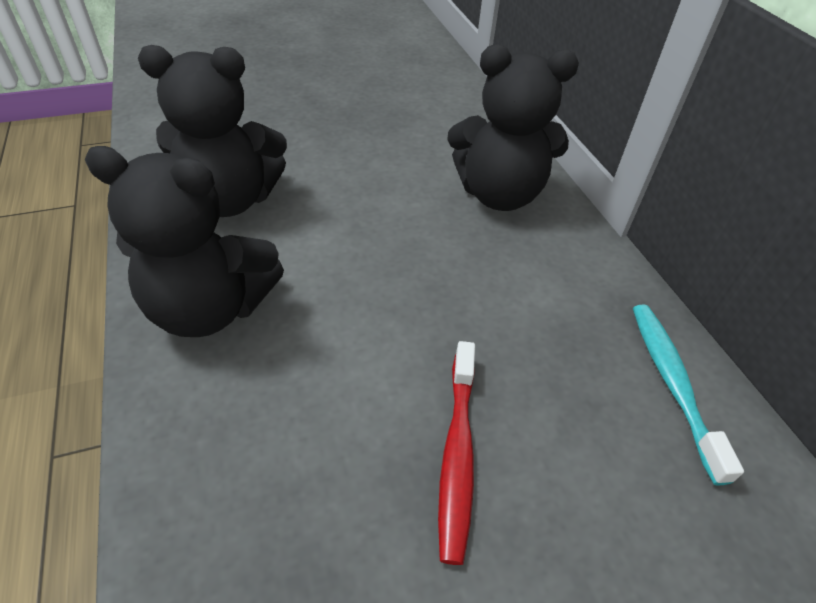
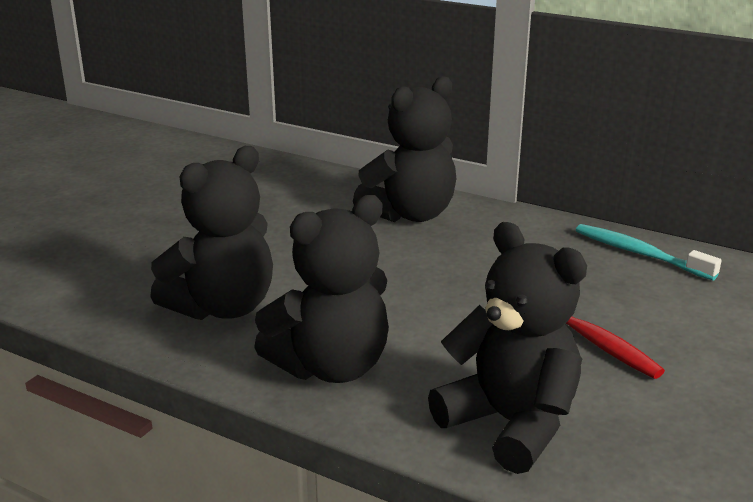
camera: 40 degrees left, 20 degrees down
(239, 488) = (510, 423): none -> black teddy bear

